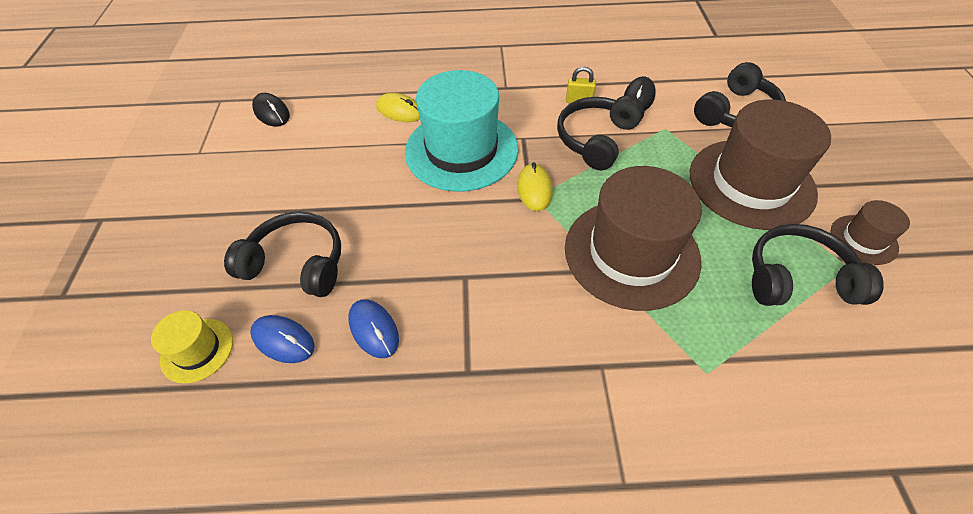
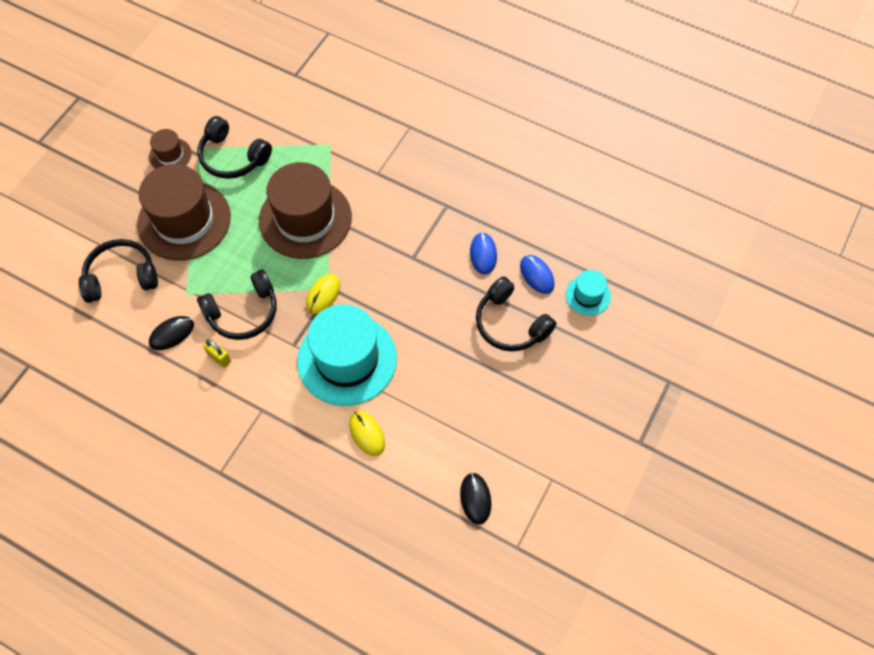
camera: 150 degrees left, 10 degrees up
(197, 350) = (588, 295): yellow hat -> turquoise hat

